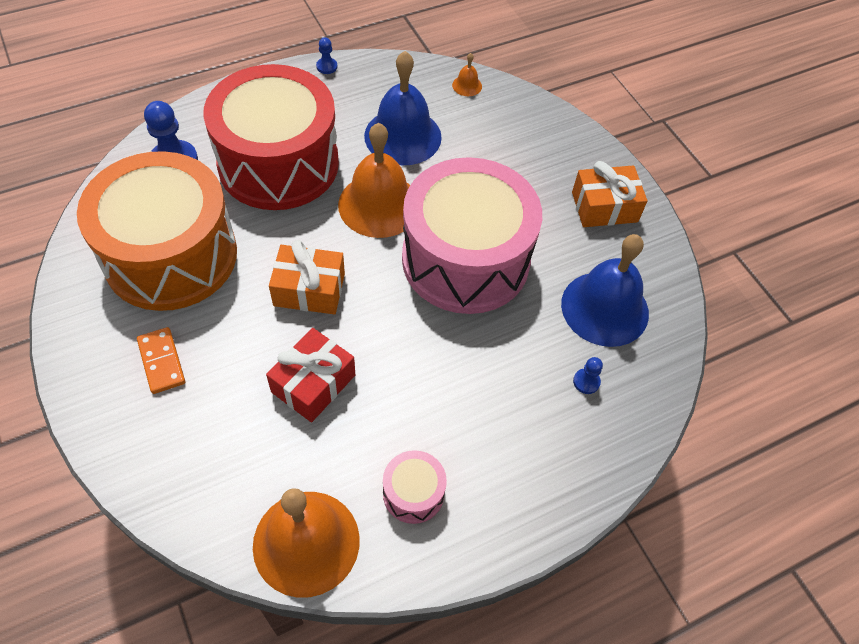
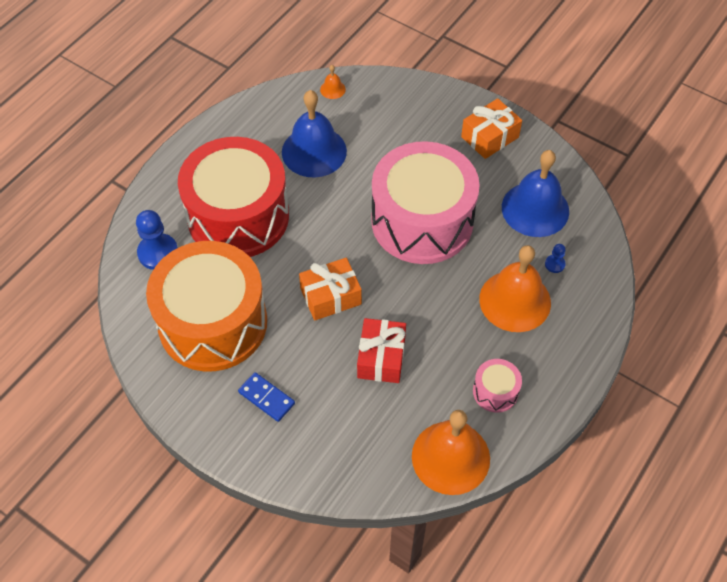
camera: 25 degrees left, 0 degrees up
(161, 362) = (266, 398): orange domino -> blue domino
(327, 66) = (216, 123): blue pawn -> none
(379, 205) = (334, 211): orange bell -> orange bell (515, 301)

